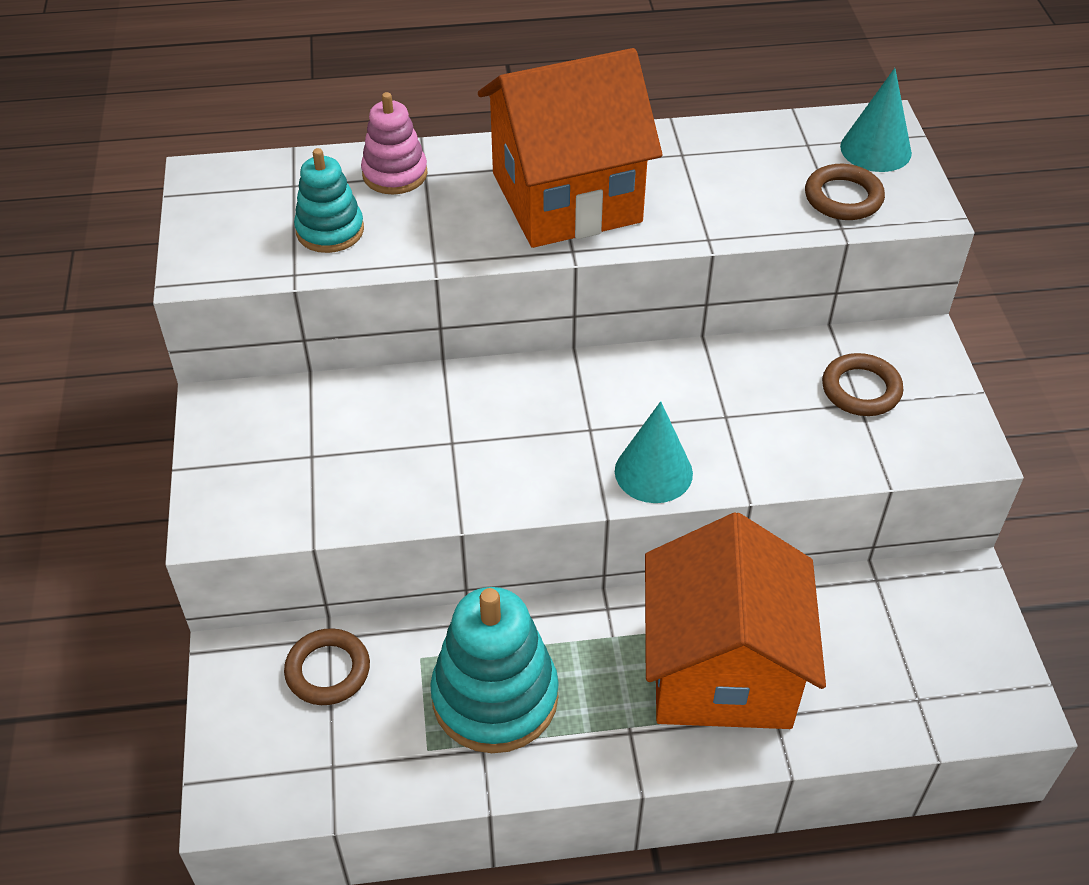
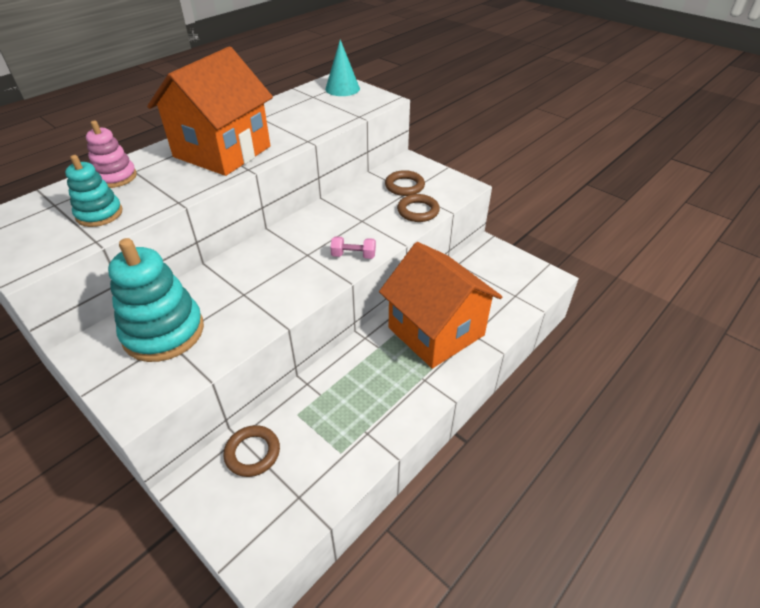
camera: 40 degrees left, 5 degrees down
(495, 697) = (350, 406): turquoise stacking toy -> turquoise stacking toy (163, 332)
(653, 472) = (353, 255): turquoise cone -> pink dumbbell
(843, 198) = (348, 107): brown ring -> brown ring (418, 211)

